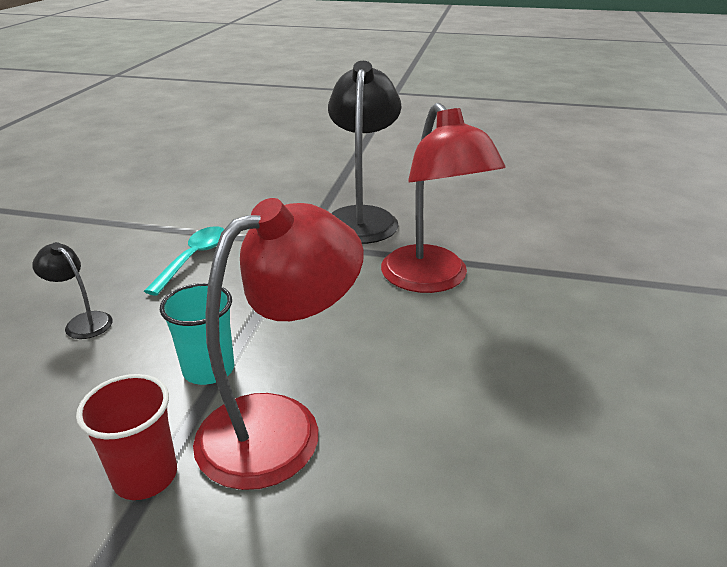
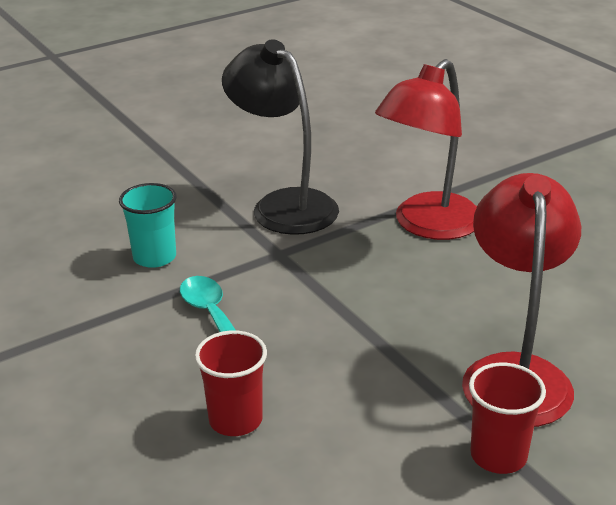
camera: 45 degrees left, 0 degrees up
(83, 322) = (235, 420): black lamp -> red cup
(208, 369) = (405, 378): turquoise cup -> turquoise cup (154, 257)
(432, 280) = (427, 226): red lamp -> red lamp turned 105 degrees clockwise

